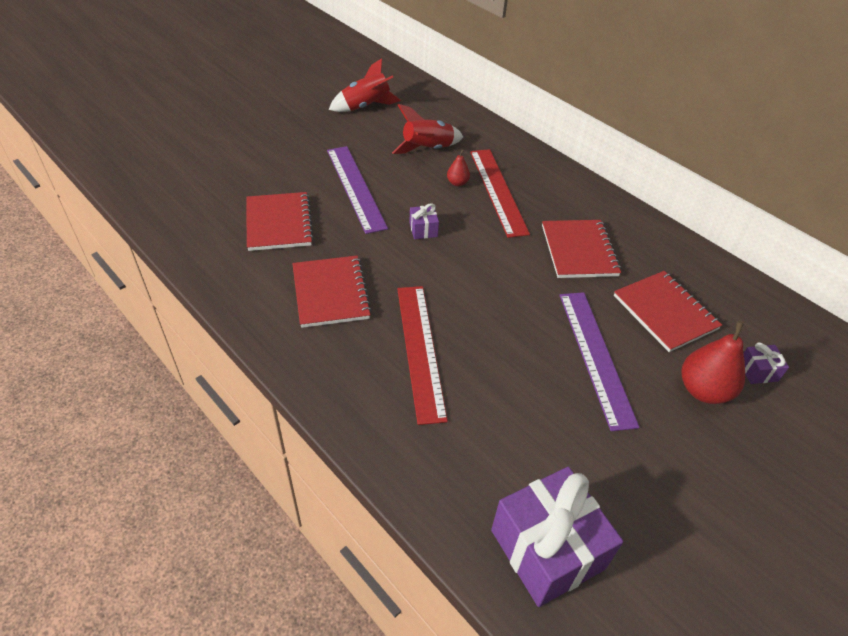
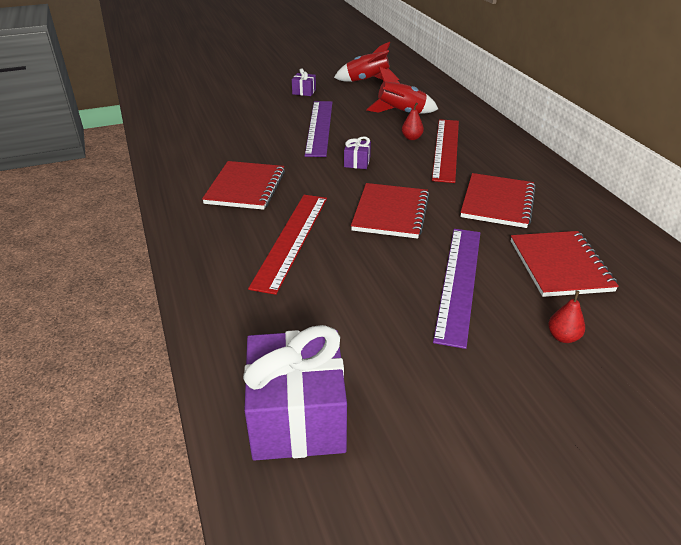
camera: 25 degrees right, 10 degrees down
(279, 223) = (240, 138): red notebook -> red notebook (390, 213)
(703, 390) = (563, 337): red pear -> red pear, size x0.52
(758, 371) = (642, 337): purple gift -> purple gift (304, 92)

